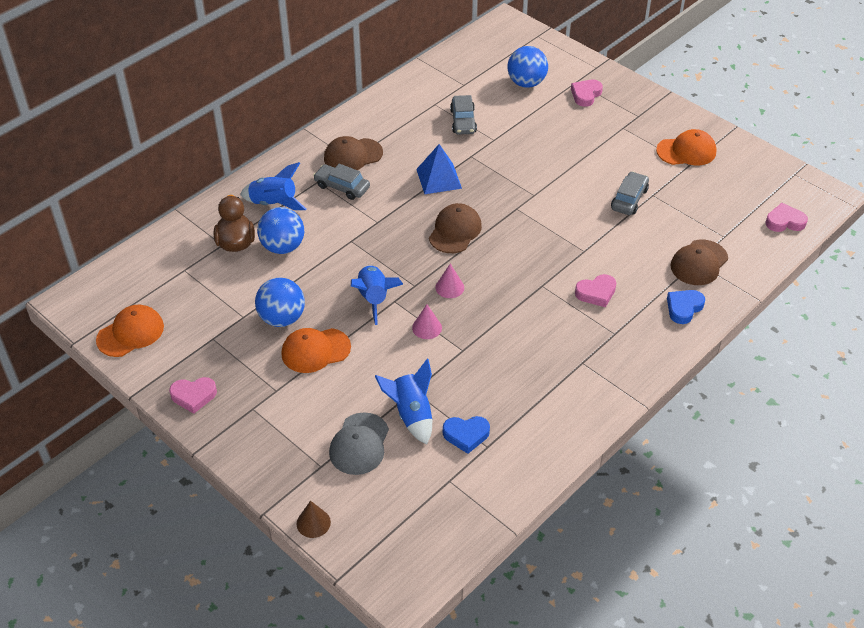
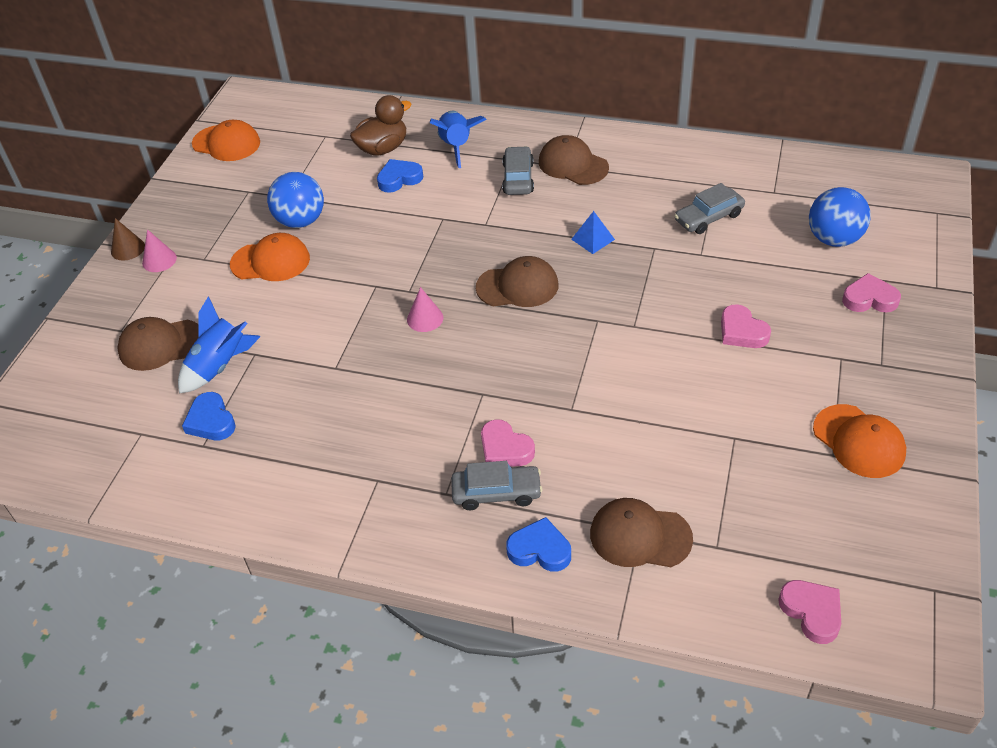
camera: 65 degrees right, 0 degrees up
(193, 396) = (170, 212): pink heart -> pink heart (742, 331)
(283, 247) = (399, 179): blue ball -> blue heart
(313, 523) = (47, 356): brown cone -> brown cone (128, 249)
(315, 350) = (270, 261): orange cap -> orange cap turned 135 degrees clockwise
(359, 444) = (161, 345): grey cap -> brown cap
(374, 299) = (369, 270): blue rocket -> none
(427, 327) = (351, 326): pink cone -> pink cone (159, 260)
(438, 178) = (593, 239): blue pyramid -> blue pyramid, size x0.62
(629, 199) = (704, 417): grey car -> grey car (496, 493)

